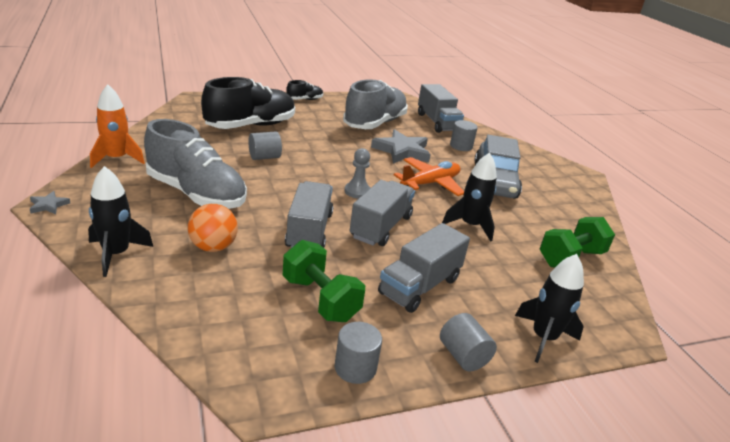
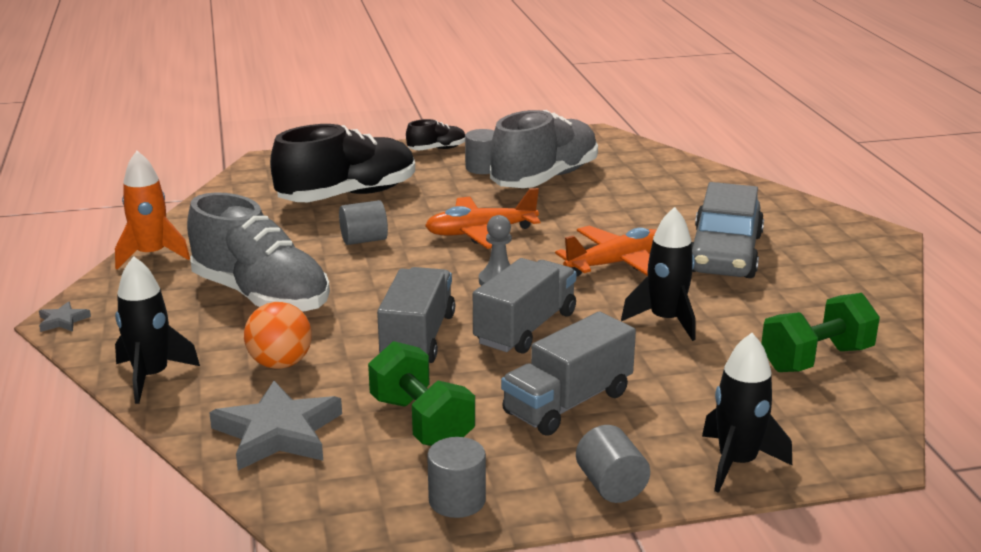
camera: 10 degrees right, 5 degrees down
(340, 157) = (480, 233): none -> orange plane
(402, 151) = (581, 218): grey star -> grey star (278, 432)
(437, 122) = (650, 169): grey truck -> none
(461, 146) = (681, 204): grey cylinder -> grey cylinder (482, 168)

